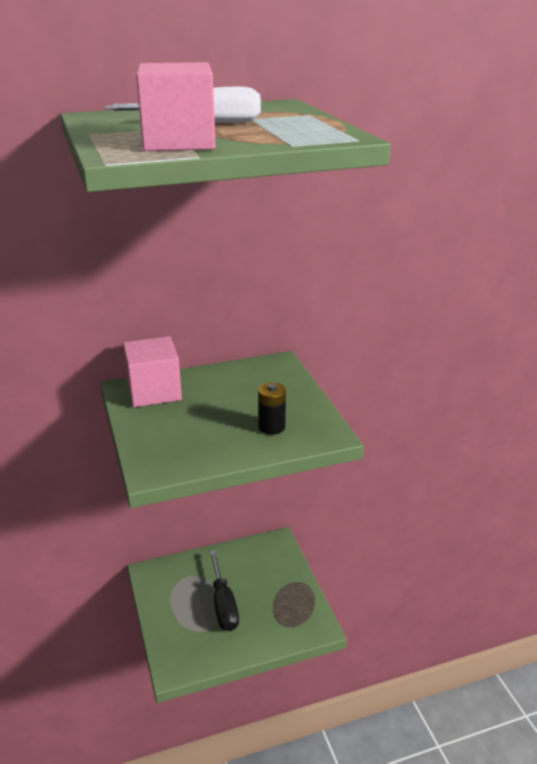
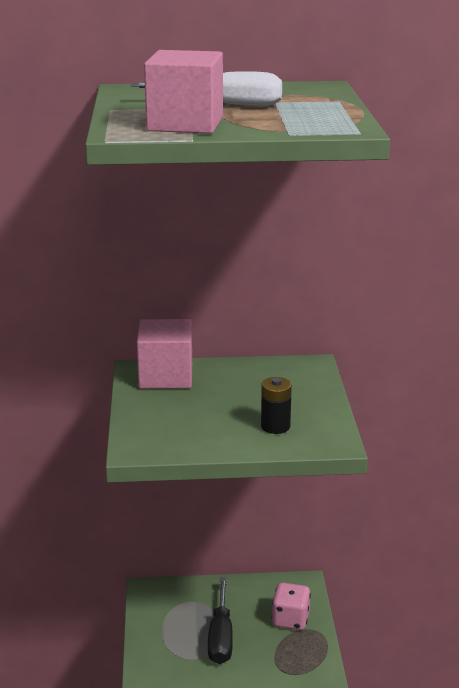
camera: 15 degrees right, 5 degrees down
(277, 576) = (290, 620): none -> pink dice

